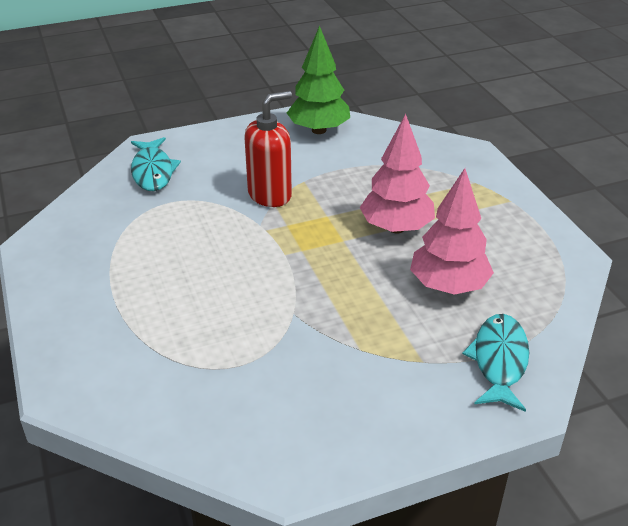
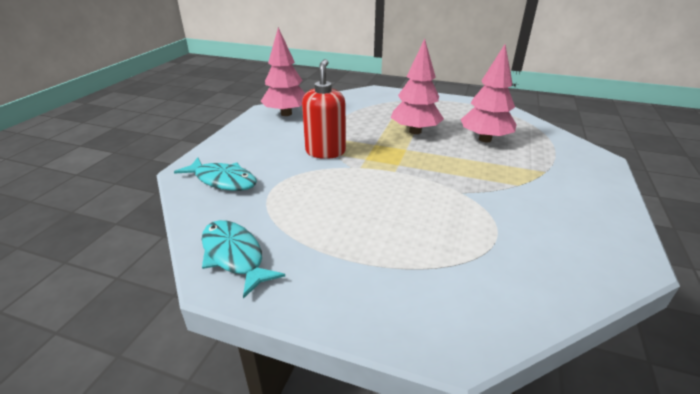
camera: 50 degrees left, 5 degrees down
(319, 130) = (286, 114): green tree -> pink tree
(499, 361) = (562, 152): turquoise fish -> turquoise fish (234, 256)

